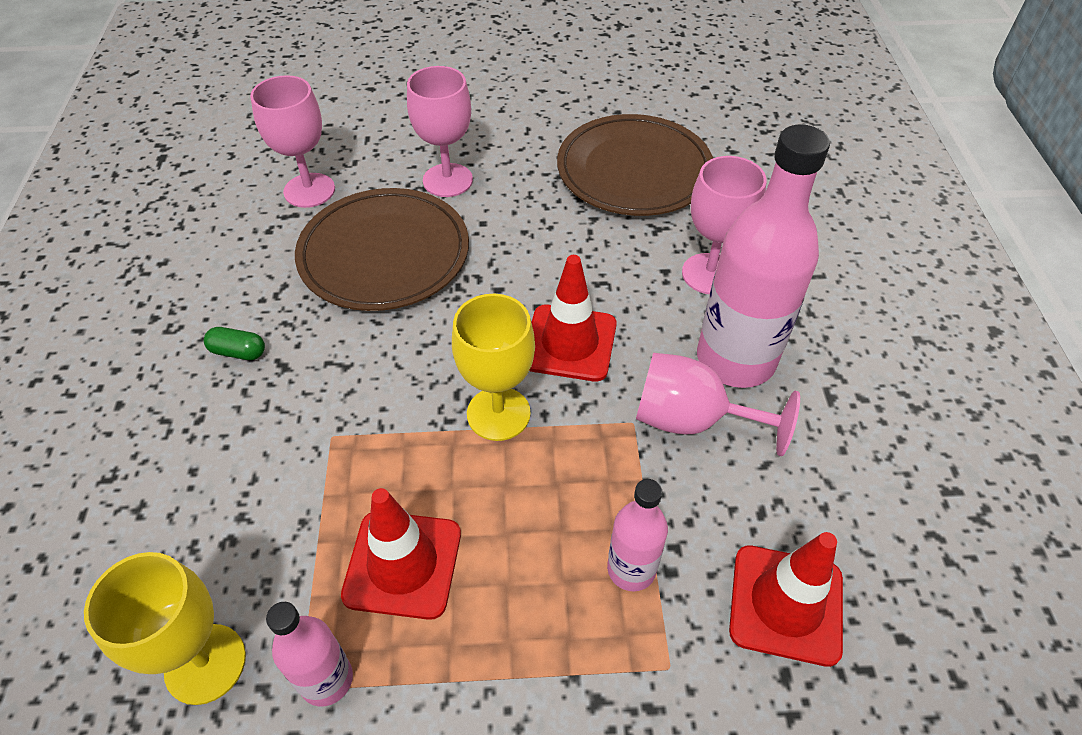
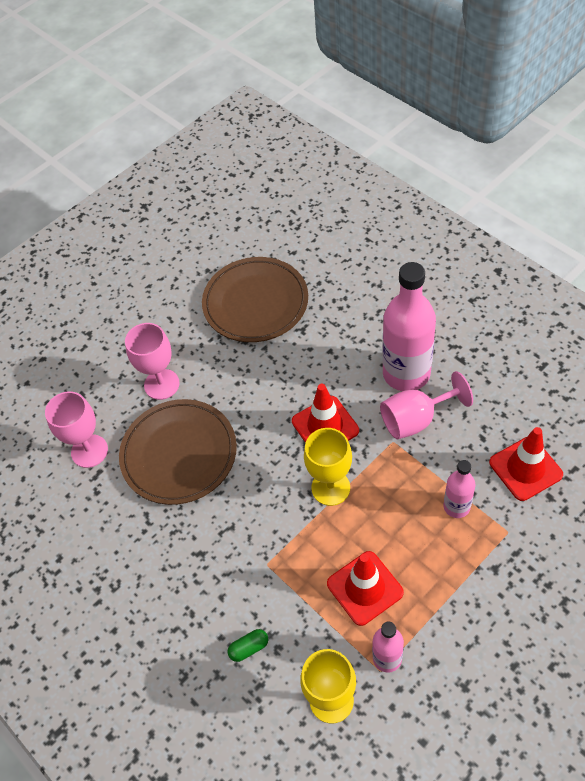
camera: 35 degrees left, 5 degrees up
(238, 352) = (168, 566): green capsule -> green capsule (249, 648)
(709, 274) = (352, 336): pink goblet -> none

